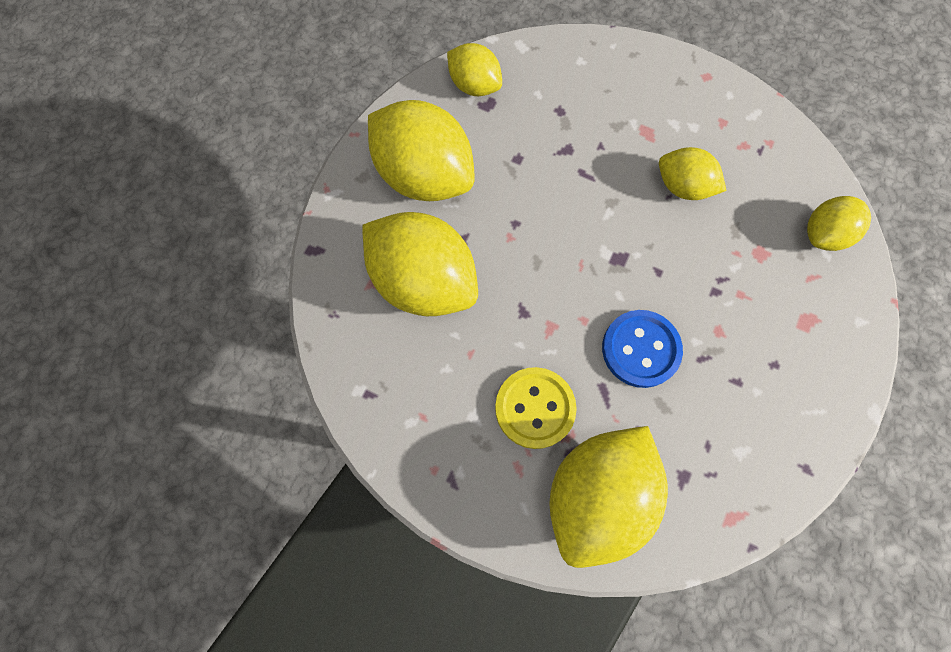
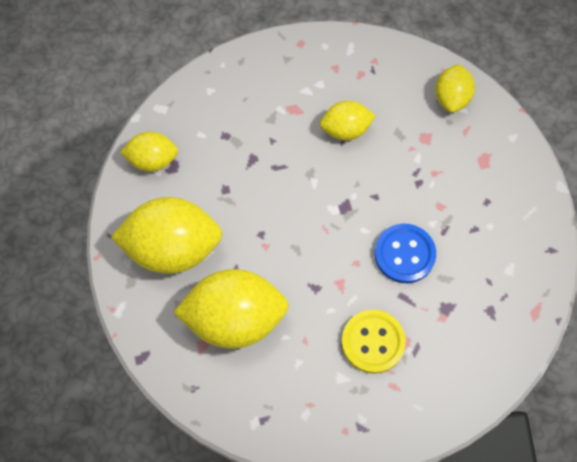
camera: 40 degrees left, 5 degrees down
(597, 495) = (452, 363): yellow lemon -> none

